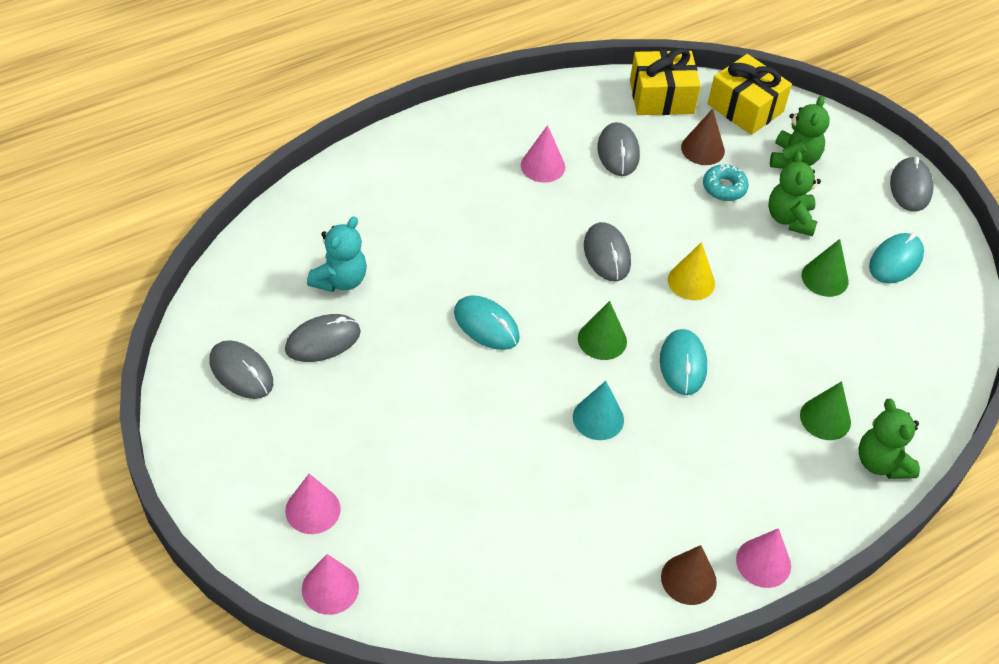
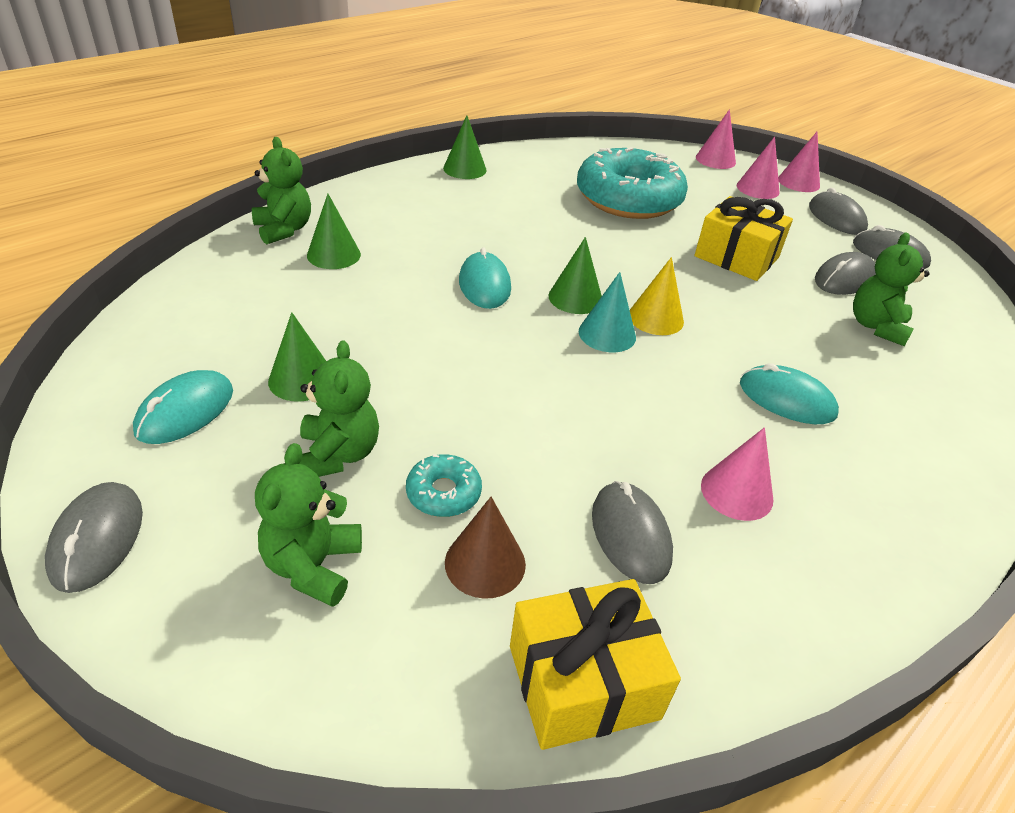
camera: 170 degrees right, 10 degrees down
(340, 280) = (876, 327): turquoise teddy bear -> green teddy bear
(486, 325) = (701, 301): turquoise mouse -> turquoise mouse (786, 399)
(494, 497) = (628, 199): none -> turquoise donut
(598, 418) = (560, 243): turquoise cone -> turquoise cone (607, 334)
(606, 254) = (598, 379): grey mouse -> grey mouse (836, 218)
(688, 579) = (465, 169): brown cone -> green cone
(691, 281) = (483, 359): yellow cone -> yellow cone (656, 318)
(745, 108) = (401, 683): yellow gift -> yellow gift (736, 257)
(763, 562) = (405, 177): pink cone -> pink cone (798, 182)

